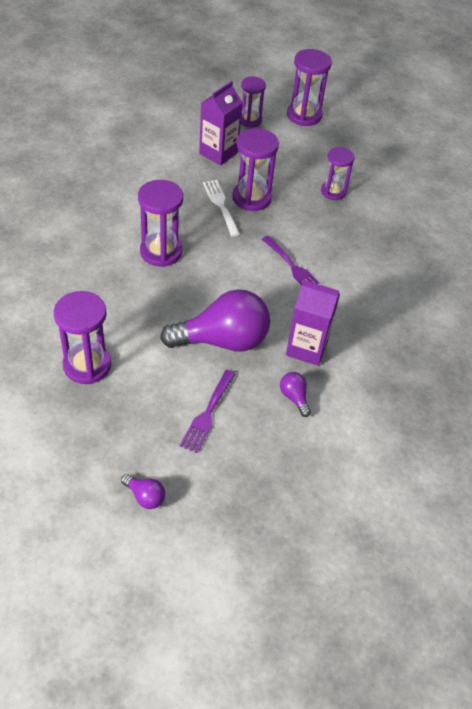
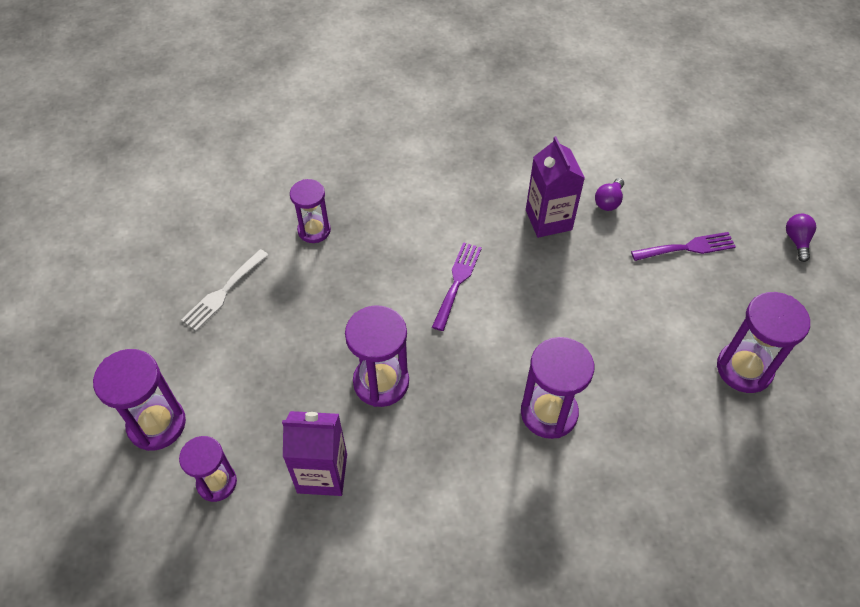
camera: 120 degrees left, 5 degrees up
(220, 205) = (421, 405): white fork -> white fork (223, 292)
(223, 340) = (605, 283): purple light bulb -> none
(333, 192) = (301, 311): purple hourglass -> purple hourglass (314, 230)

